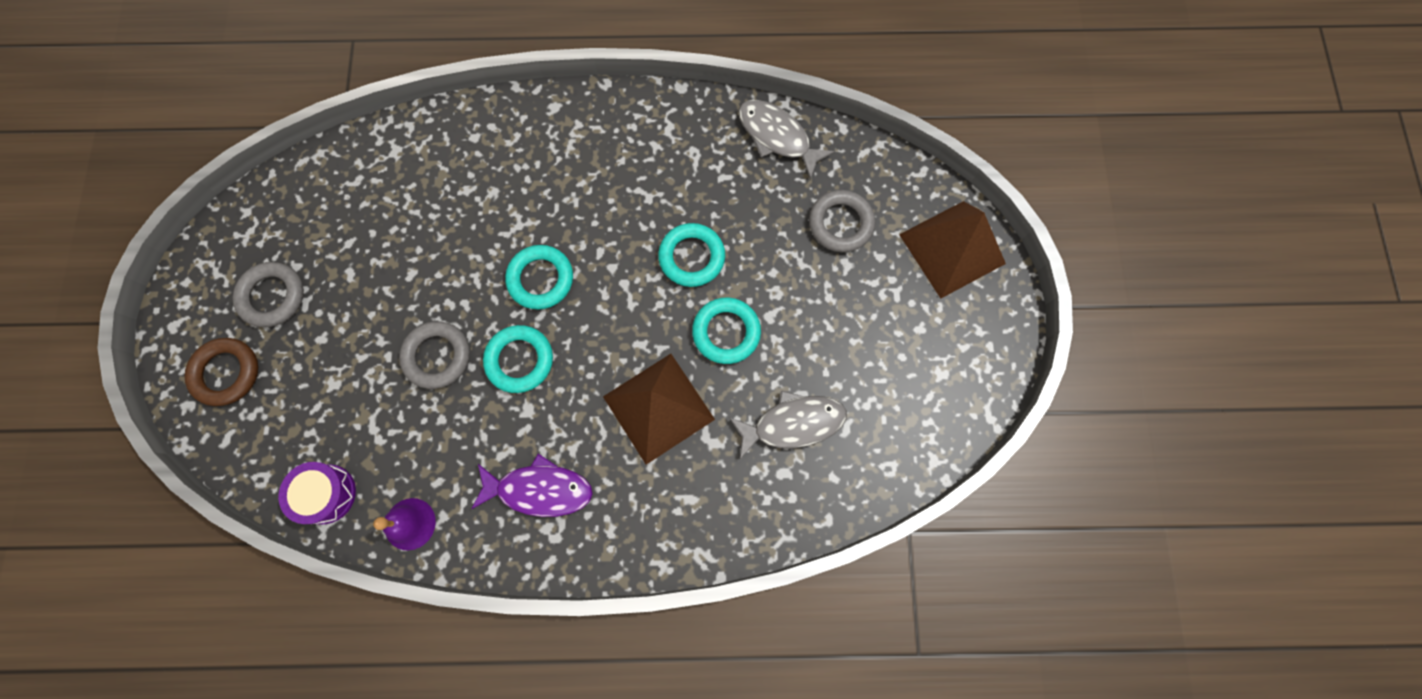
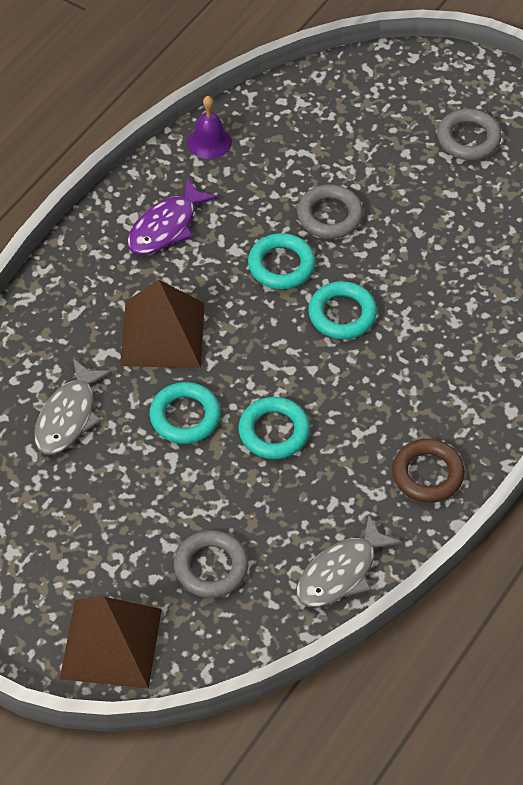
camera: 125 degrees right, 20 degrees down
(226, 373) = (422, 88): brown ring -> brown ring (427, 474)
(326, 494) = (274, 105): purple drum -> none
(777, 137) = (341, 573): grey fish -> grey fish turned 150 degrees clockwise

